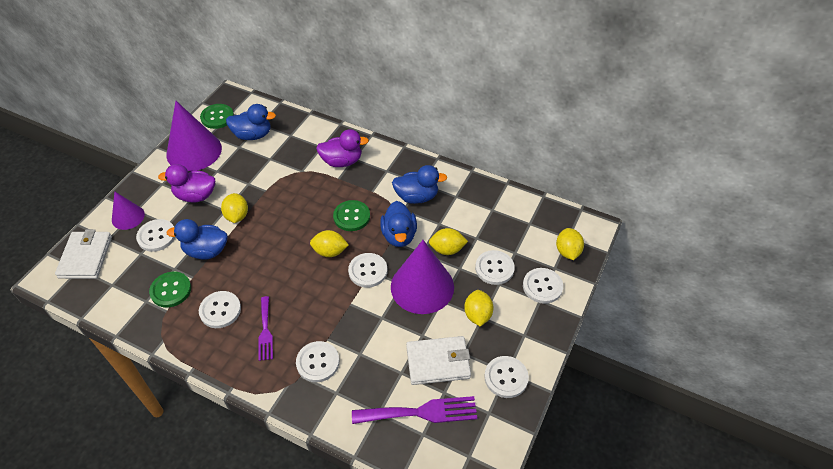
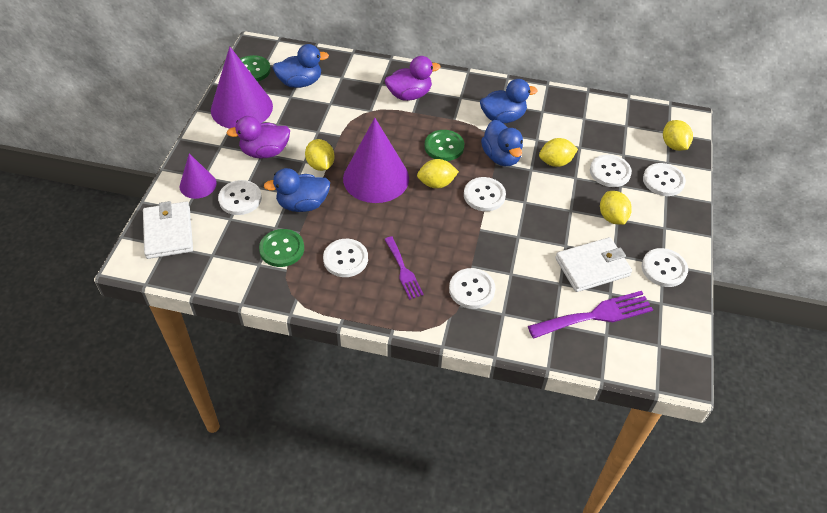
camera: 15 degrees left, 0 degrees up
(422, 286) = (546, 200): purple cone -> purple cone (376, 178)

